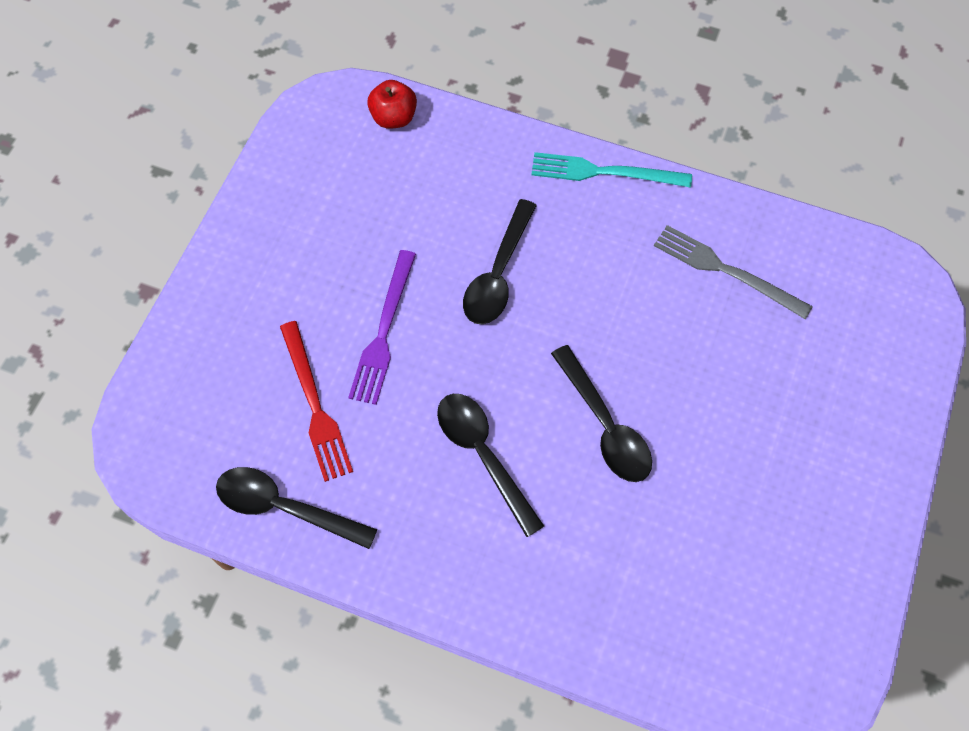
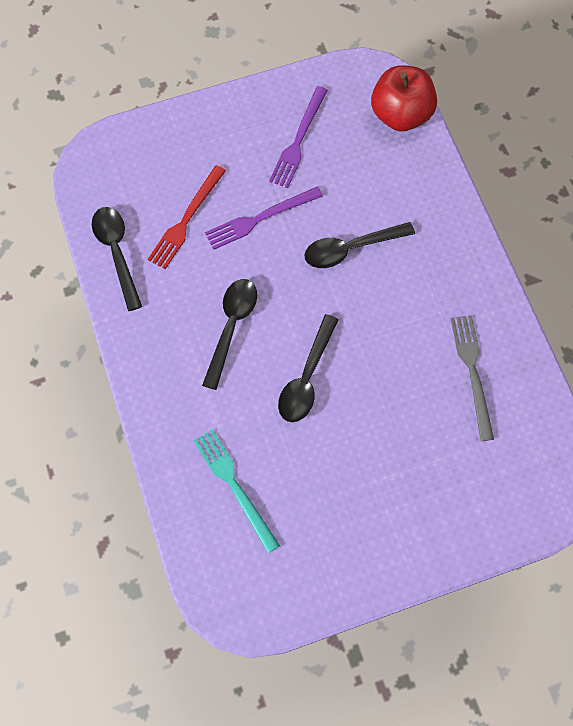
camera: 50 degrees right, 5 degrees up
(330, 227) = (298, 140): none -> purple fork
(394, 118) = (400, 115): red apple -> red apple, size x1.72
(604, 172) = (475, 254): turquoise fork -> turquoise fork (234, 486)

